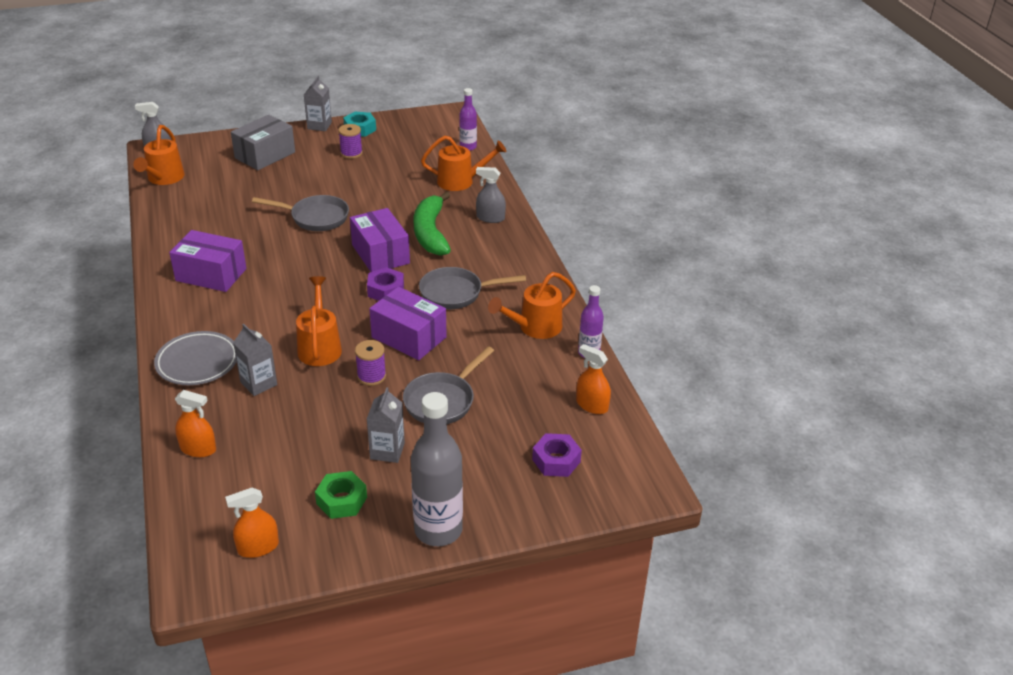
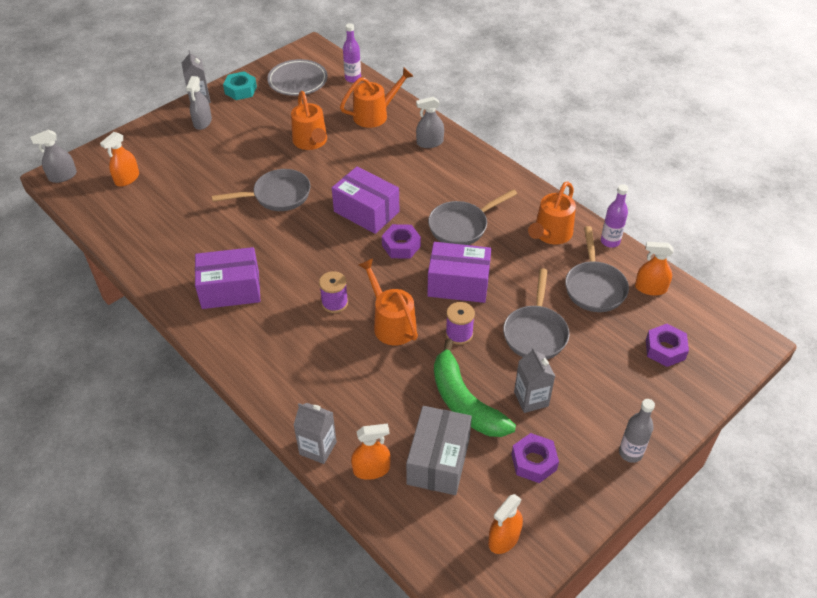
camera: 25 degrees left, 10 degrees up
(163, 179) = (94, 205): orange watering can -> orange watering can (311, 142)
(197, 362) = (296, 384): grey plate -> grey plate (298, 81)
(206, 167) = (127, 179): none -> orange spray bottle
(258, 383) = (369, 382): grey carton -> grey carton (318, 448)
(265, 155) = (174, 146): grey box -> grey box (438, 460)
(305, 144) = (202, 122): none -> grey spray bottle
(341, 500) = (533, 462): green nut -> purple nut
(351, 153) = (254, 118): purple spool -> purple spool (334, 303)
(431, 233) = (392, 175): green banana -> green banana (464, 401)
(438, 530) = (630, 453): grey bottle -> grey bottle, size x0.55
(536, 384) = (594, 287): none -> grey pan

